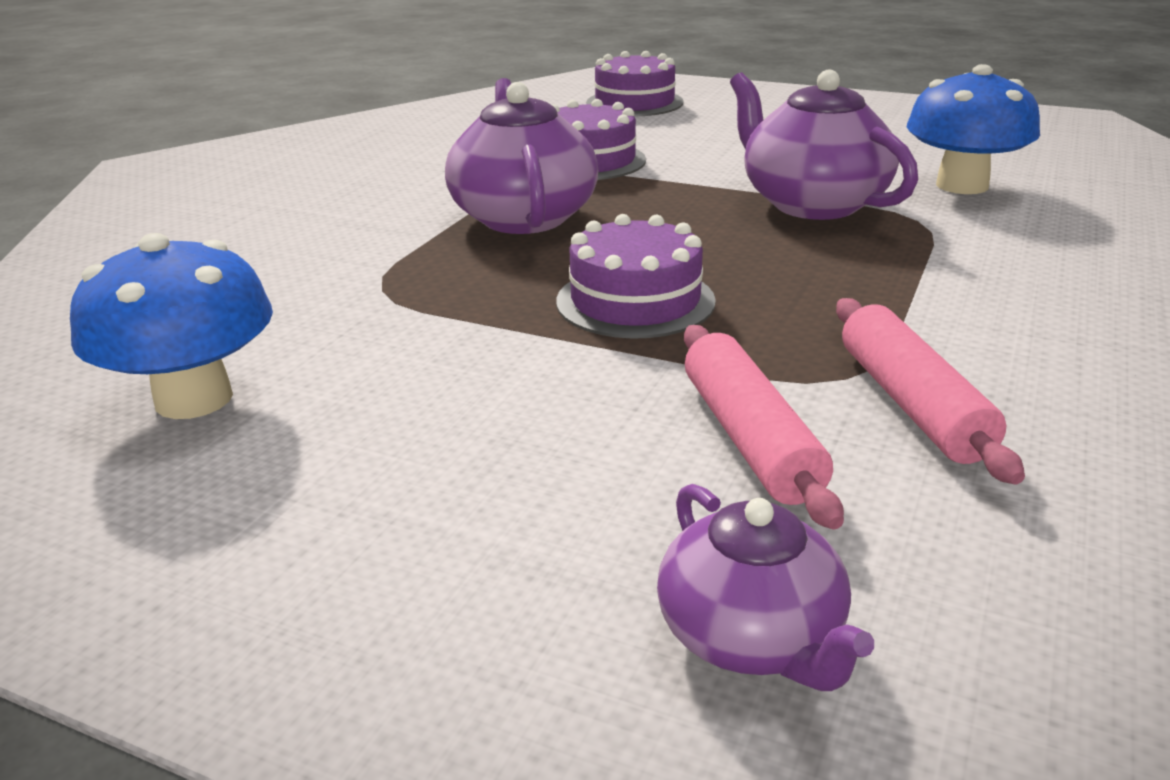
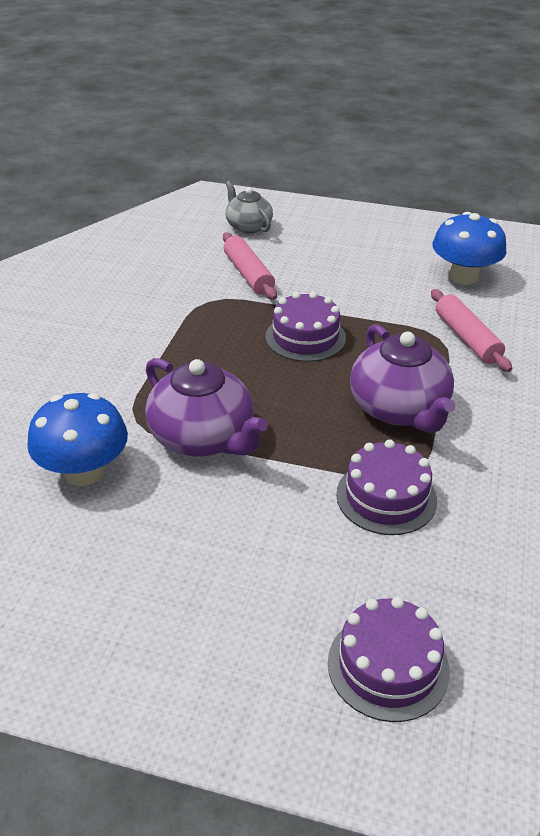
camera: 170 degrees right, 10 degrees up
(752, 638) = (248, 226): purple teapot -> grey teapot
(912, 404) = (186, 290): pink rolling pin -> pink rolling pin (467, 338)

